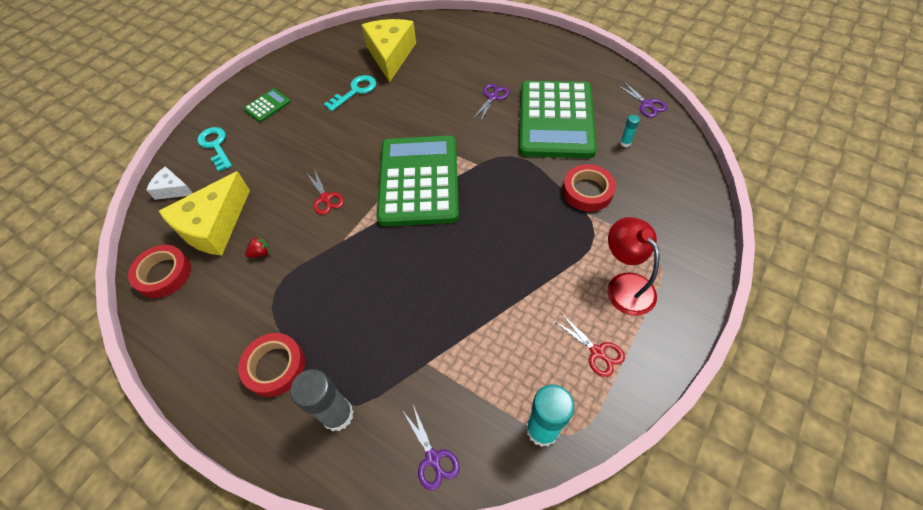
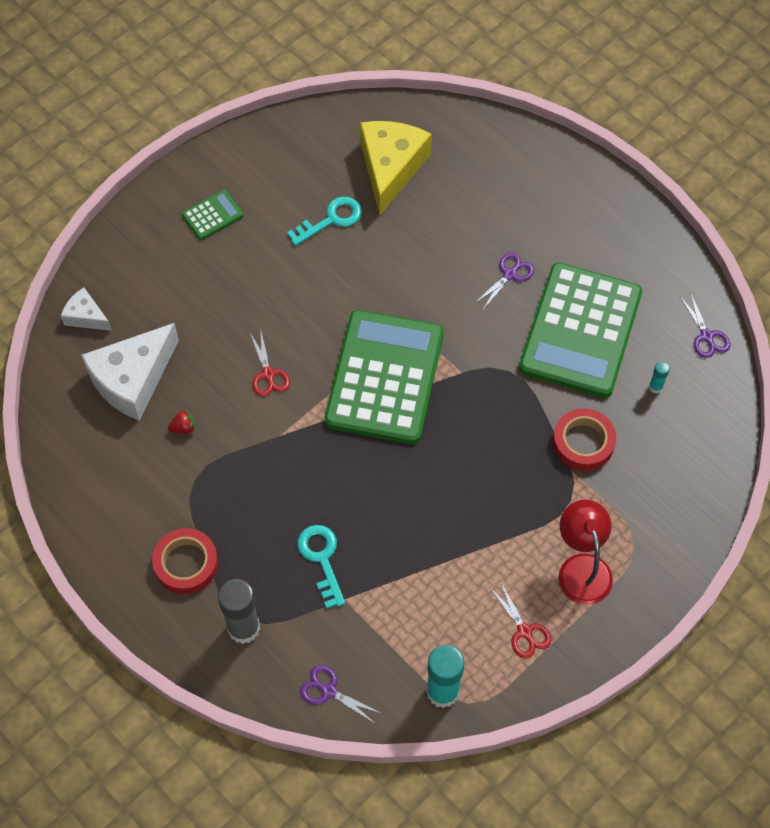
camera: 10 degrees right, 5 degrees up
(163, 274) = (73, 428): red tape -> none
(214, 226) = (132, 379): yellow cheese -> white cheese
(215, 146) = (141, 264): turquoise key -> turquoise key (321, 559)
(433, 458) = (329, 691): purple scissors -> purple scissors turned 135 degrees clockwise

